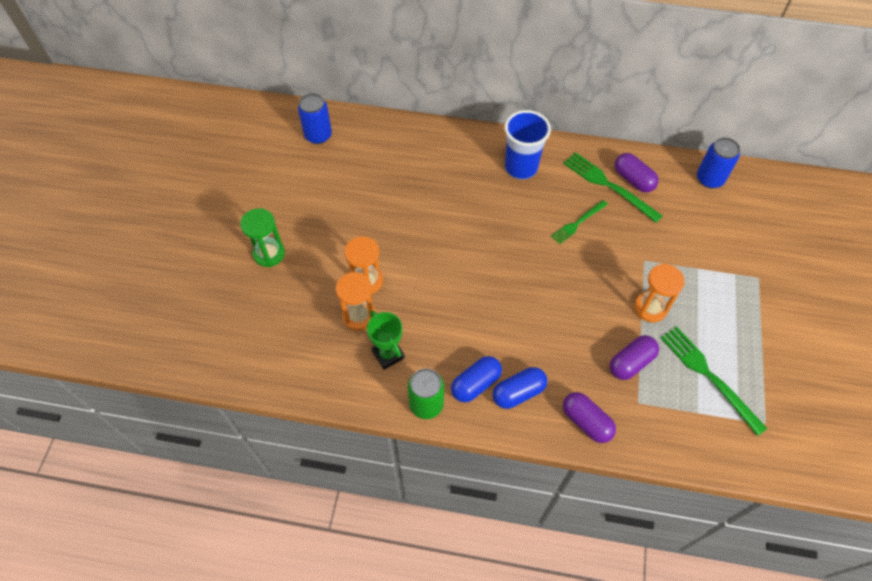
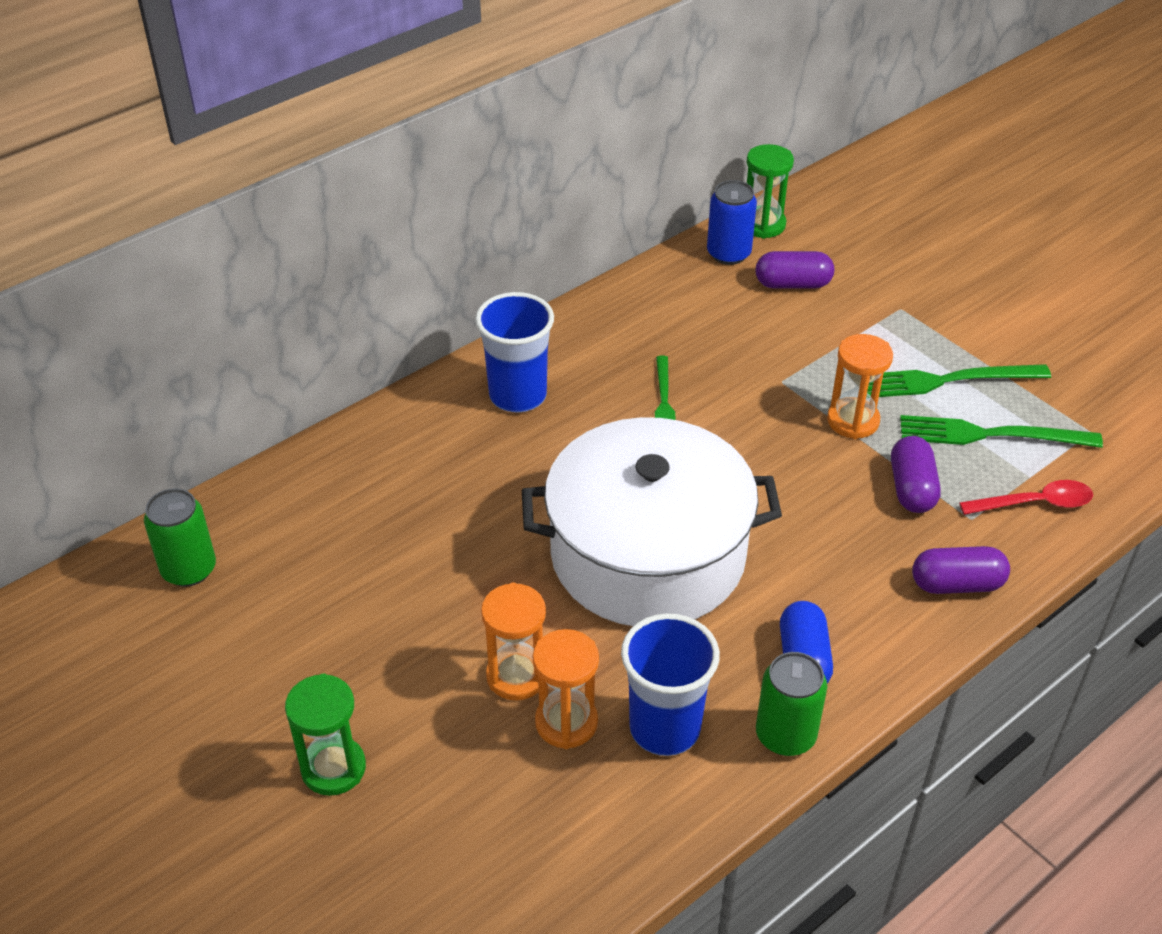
camera: 50 degrees left, 15 degrees down
(318, 135) = (189, 569): blue can -> green can
(388, 354) = (664, 728): green trophy -> blue cup
(478, 282) = (648, 554): none -> white pot
(518, 392) = (856, 623): blue capsule -> none
(609, 185) = (640, 338): green fork -> green fork (947, 380)
(633, 179) = (656, 312): purple capsule -> purple capsule (792, 284)
(680, 426) = (1035, 503): none -> red spoon
(749, 178) = (763, 225): none -> green hourglass

